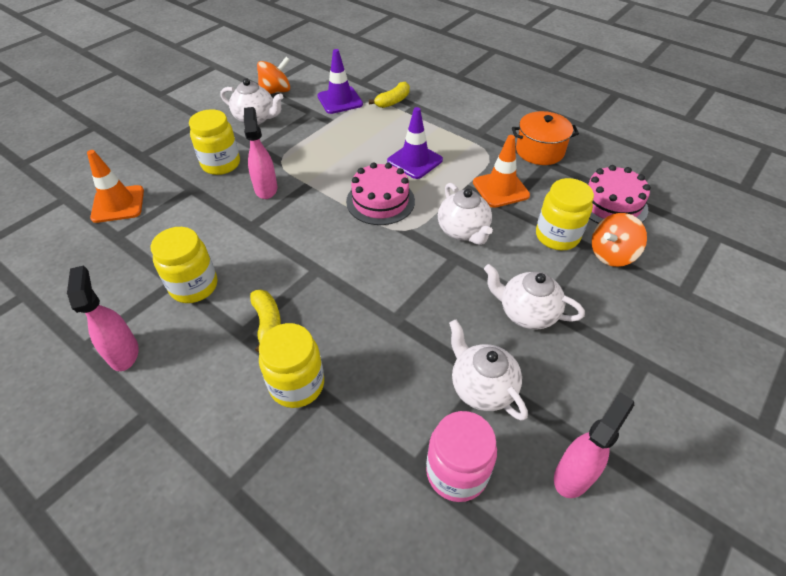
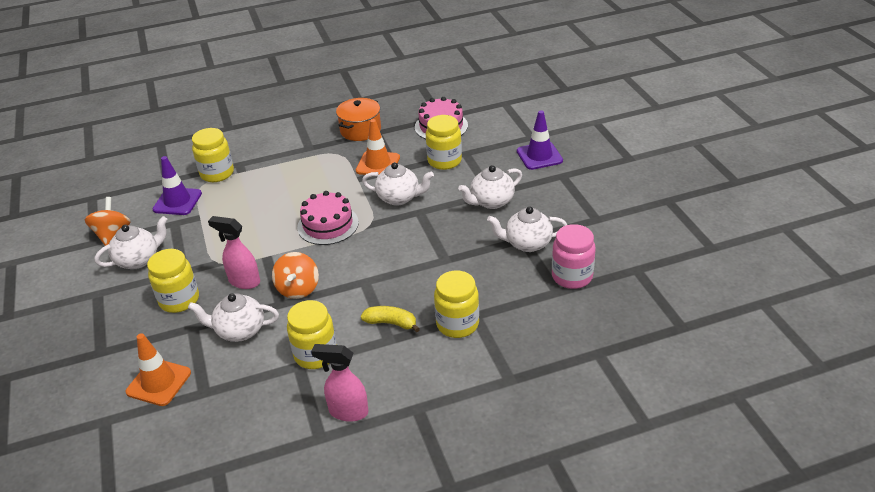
camera: 55 degrees left, 10 degrees down
(201, 218) = (239, 331): none -> white teapot
(393, 101) = (217, 173): yellow banana -> yellow jar
(414, 161) = (303, 191): purple traffic cone -> purple traffic cone (539, 156)
(573, 474) = (605, 234): pink spray bottle -> none
(611, 254) = (480, 147): orange spinning top -> orange spinning top (298, 289)

